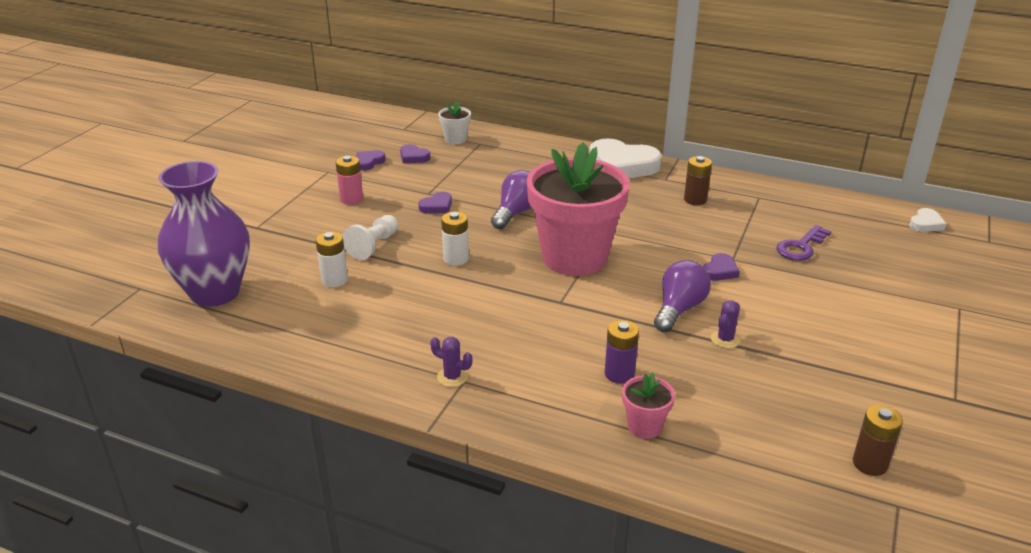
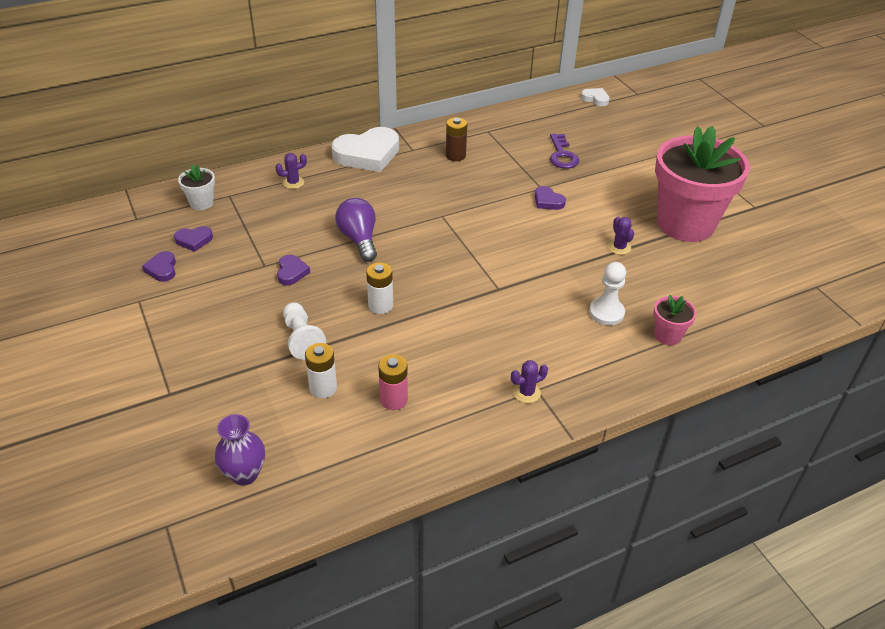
camera: 50 degrees left, 10 degrees up
(215, 292) = (244, 474): purple vase -> purple vase, size x0.51
(351, 199) = (209, 312): pink battery -> pink battery (393, 400)
(535, 156) = (293, 183): none -> purple cactus
(574, 257) = (454, 249): pink flower pot -> pink flower pot (685, 224)
(619, 374) = (606, 313): purple battery -> white pawn
(679, 309) = (568, 244): purple light bulb -> none
(720, 271) = (548, 201): purple heart -> purple heart turned 150 degrees clockwise
(870, 464) = (778, 273): brown battery -> none
(925, 224) = (595, 99): white heart -> white heart turned 45 degrees counterclockwise

